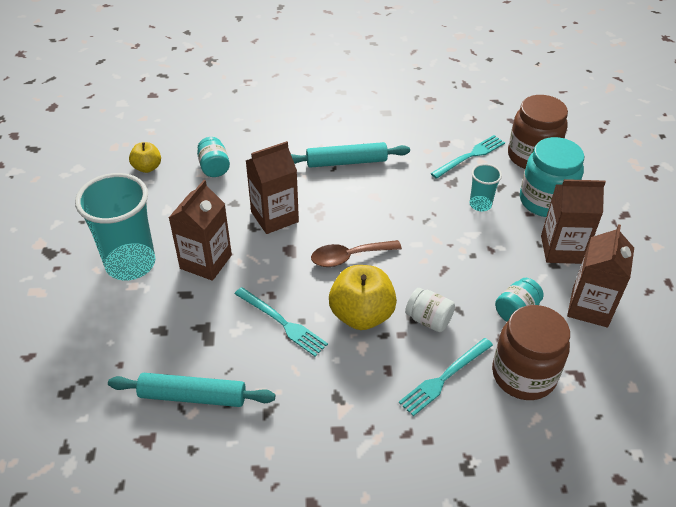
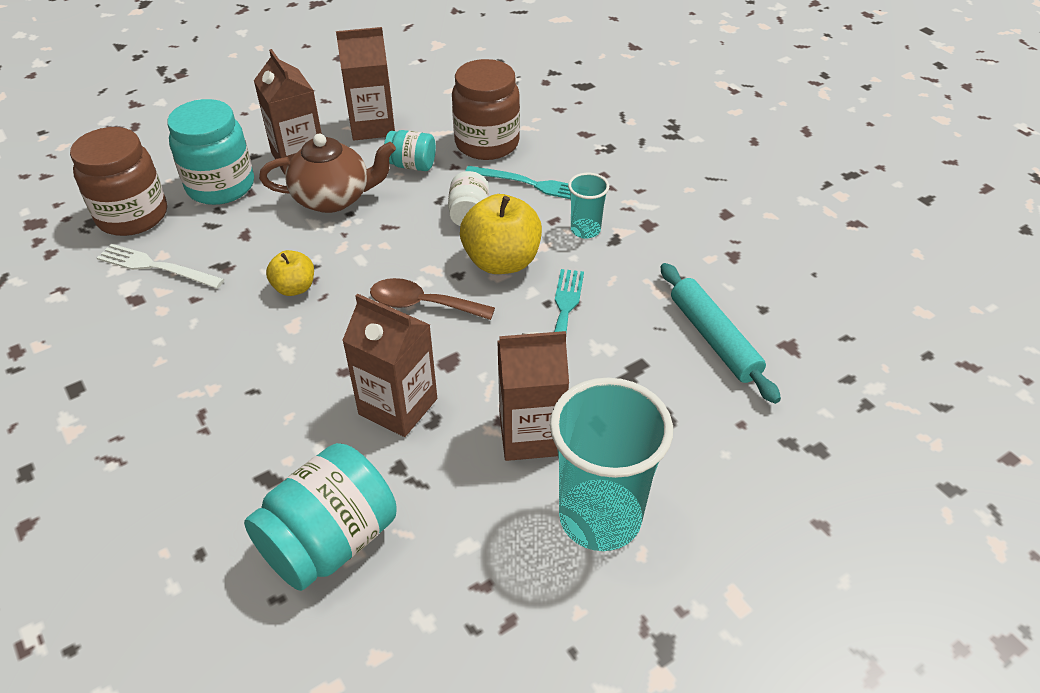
camera: 120 degrees left, 0 degrees up
(147, 167) = (385, 646): yellow apple -> yellow apple (294, 288)
(214, 167) = (330, 541): turquoise jar -> turquoise jar, size x1.82
(346, 162) = (231, 382): turquoise rolling pin -> none
(349, 257) = (422, 304): brown spoon -> brown spoon turned 150 degrees clockwise
(470, 156) = (156, 267): turquoise fork -> white fork
(480, 204) = (256, 231): turquoise cup -> turquoise cup (585, 230)
(496, 252) = (333, 198): none -> brown teapot

